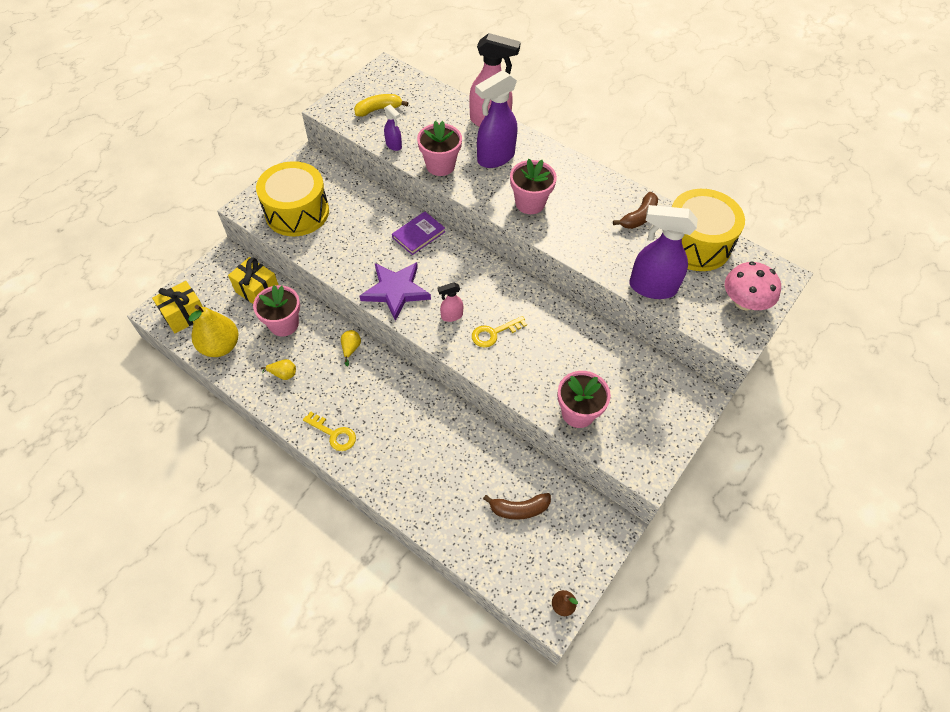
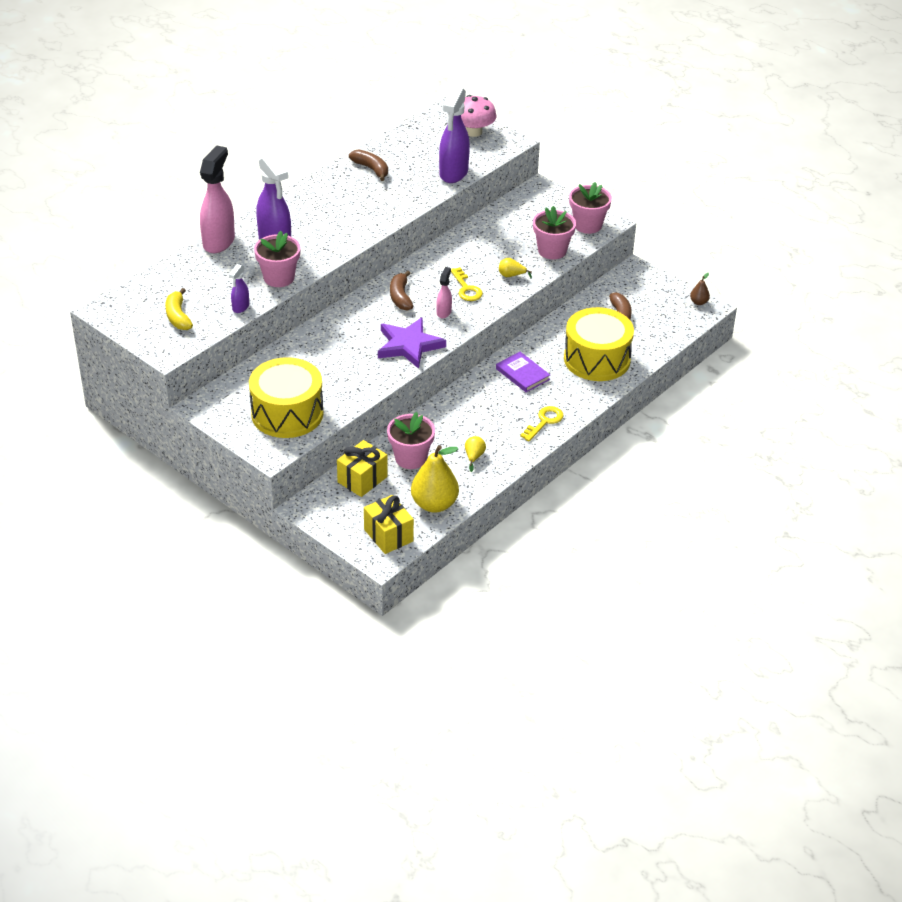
camera: 85 degrees left, 15 degrees down
(351, 348) = (447, 410): yellow pear -> yellow pear (511, 275)
(394, 145) = (240, 307): purple spray bottle -> purple spray bottle turned 150 degrees clockwise
(418, 235) = (336, 328): purple book -> purple book (522, 374)
(451, 316) = (444, 312): pink spray bottle -> pink spray bottle turned 150 degrees counterclockwise
(472, 279) = (400, 297): none -> brown banana
(530, 203) = (342, 227): pink flower pot -> pink flower pot (588, 225)
(695, 244) = (408, 144): yellow drum -> yellow drum (597, 359)

